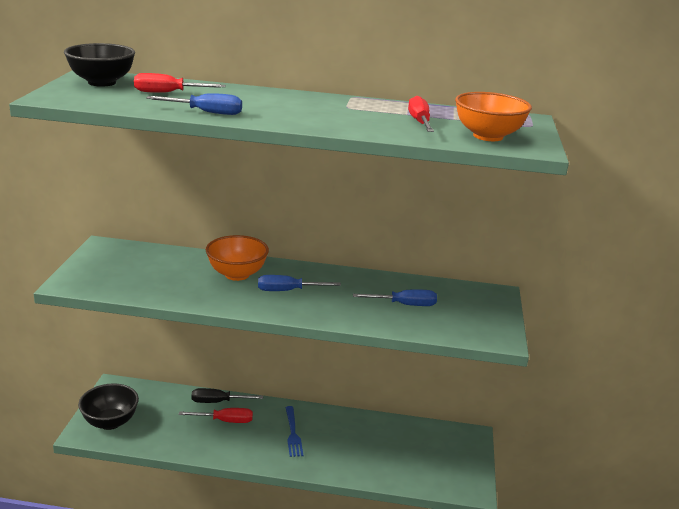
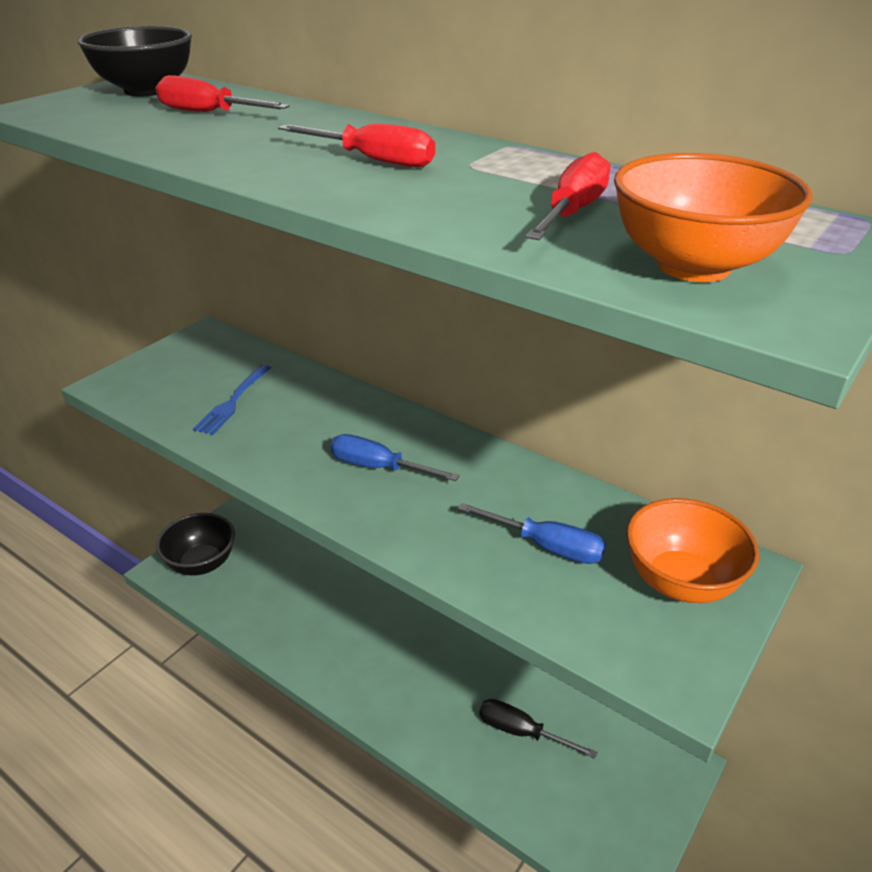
camera: 30 degrees right, 10 degrees up
(206, 112) = (203, 151): blue screwdriver -> none
(218, 402) = (343, 575): black screwdriver -> black screwdriver (521, 732)
(225, 421) = (333, 607): red screwdriver -> red screwdriver (374, 160)
(237, 274) = (330, 419): orange bowl -> orange bowl (681, 581)
(293, 433) = (407, 659): blue fork -> blue fork (233, 401)

